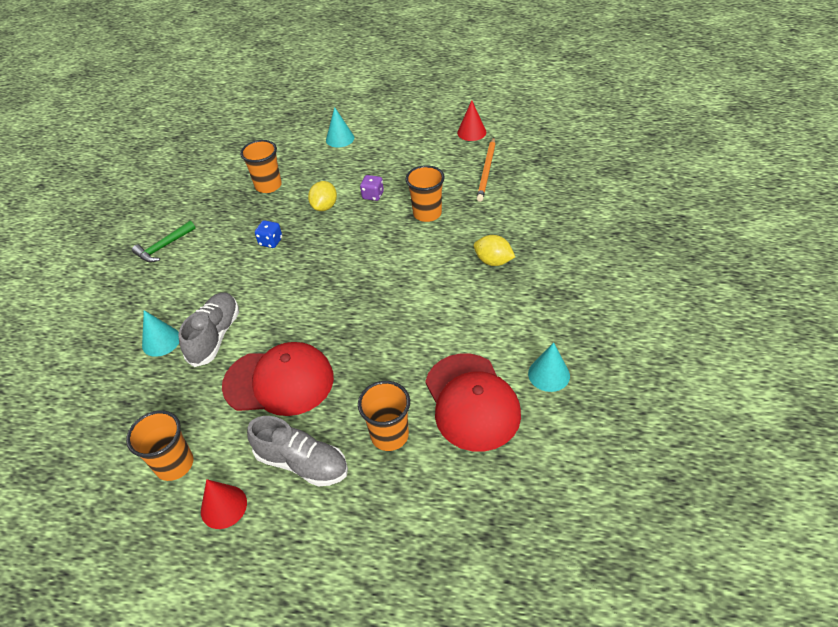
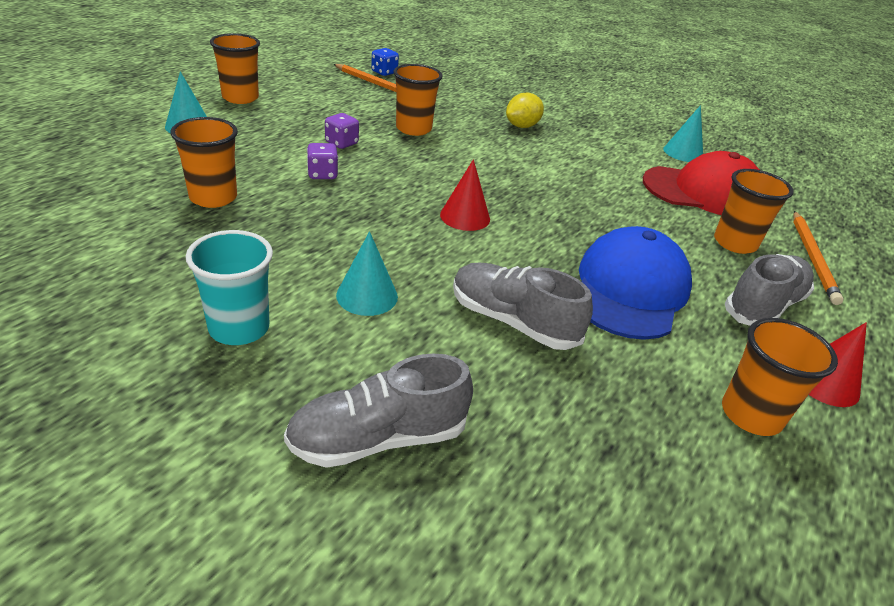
camera: 75 degrees left, 10 degrees down
(108, 319) = (378, 438): none -> grey shoe
(161, 341) = (487, 379): turquoise cone -> turquoise cone (367, 296)
(163, 247) = (239, 328): green hammer -> turquoise cup
(271, 242) = (349, 228): blue dice -> blue dice (384, 72)
(279, 381) = (629, 290): red cap -> blue cap
(324, 206) = (322, 174): yellow lemon -> purple dice
(397, 134) = (240, 98): none -> orange cup
(402, 496) = (812, 258): none -> orange pencil
(471, 132) = (303, 70): red cone -> red cone (465, 217)

